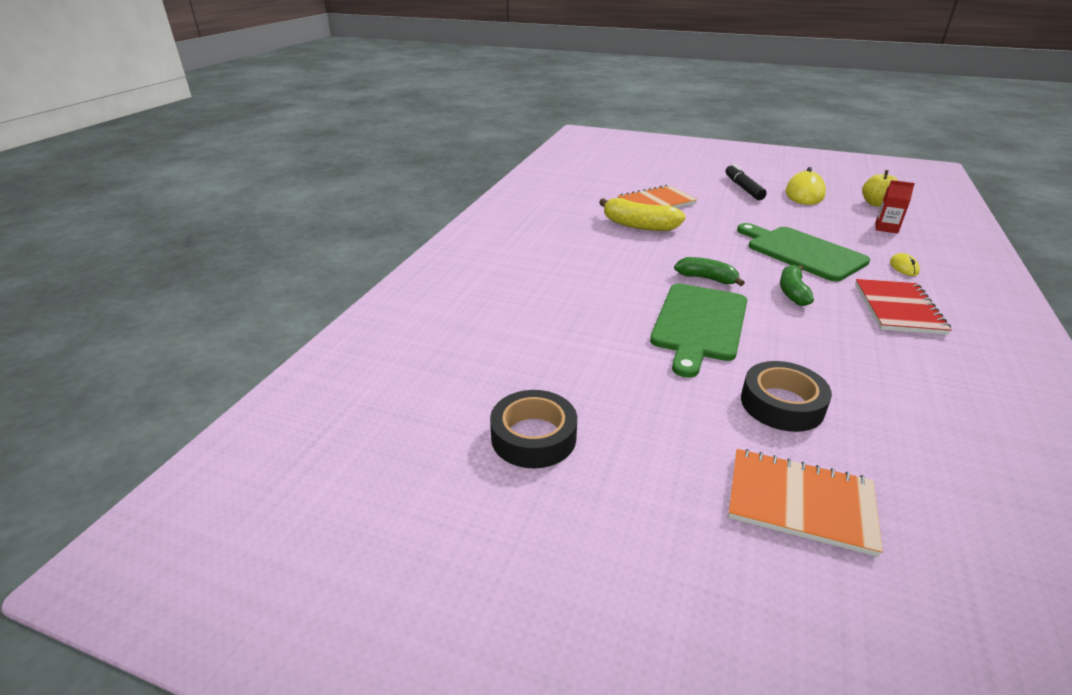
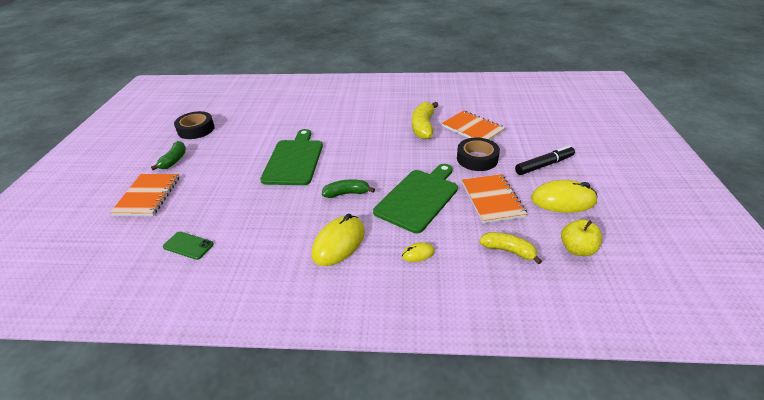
camera: 75 degrees right, 5 degrees up
(699, 324) = (294, 160): green cutting board -> green cutting board turned 90 degrees clockwise
(707, 279) = (353, 159): green banana -> green banana (174, 160)
(782, 404) = (218, 190): black tape -> black tape (477, 159)
(804, 219) = (492, 199): none -> orange notebook
(886, 228) = (508, 251): red carton -> yellow banana
(898, 309) = (339, 243): red notebook -> yellow mouse
(941, 437) = (188, 245): none -> green phone

